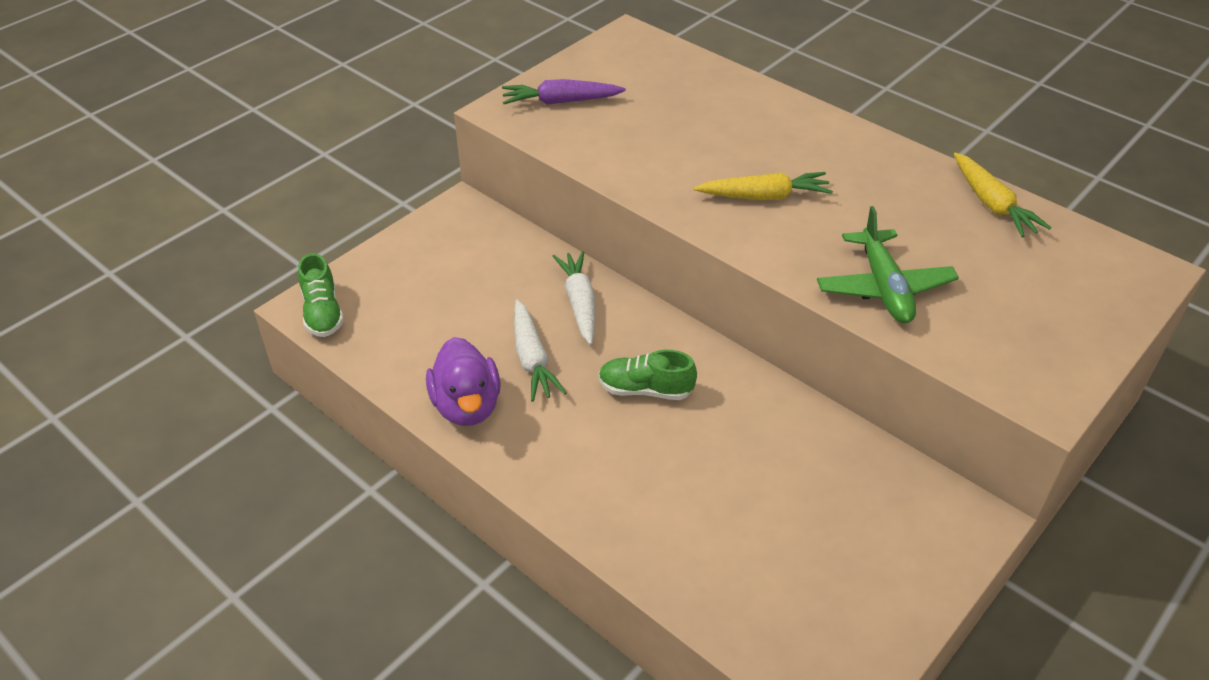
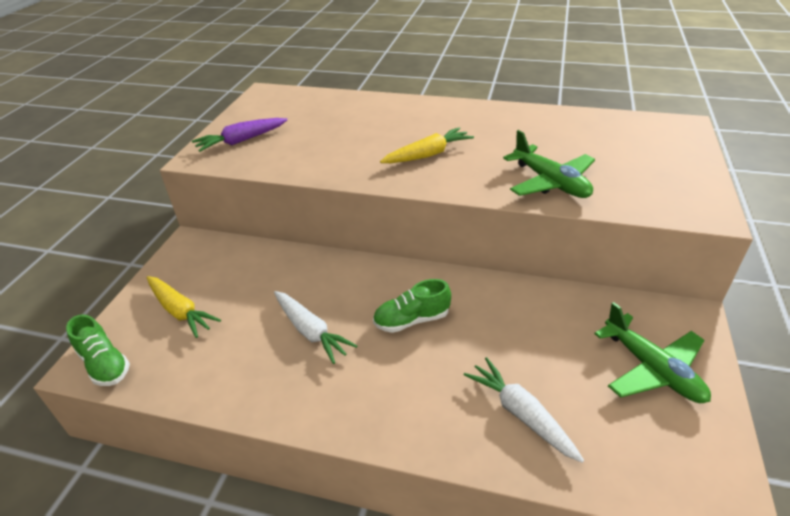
camera: 25 degrees left, 5 degrees down
(467, 406) = (278, 391): purple duck -> none
(579, 303) = (322, 277): white carrot -> white carrot (521, 414)
(873, 552) = (652, 369): none -> green plane
(992, 204) = (567, 118): yellow carrot -> yellow carrot (180, 311)

